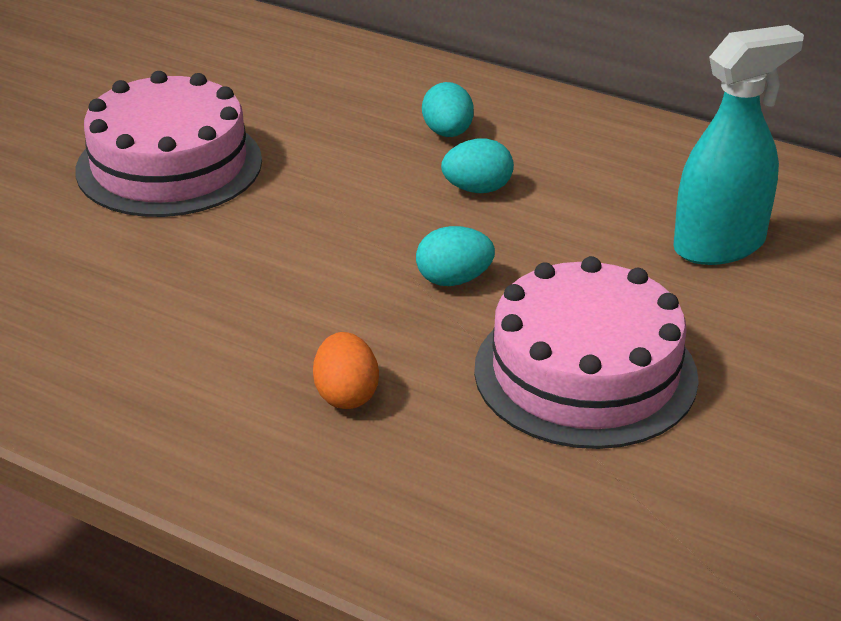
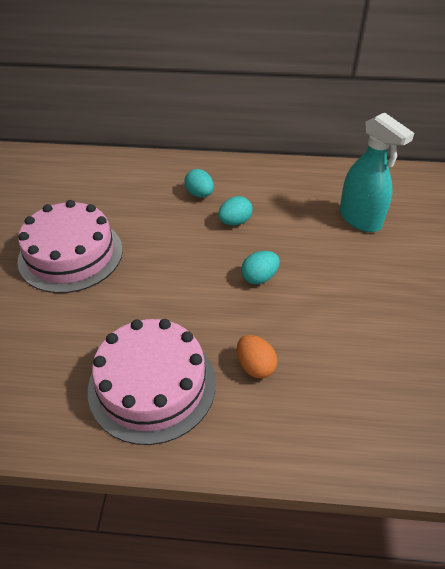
camera: 25 degrees left, 10 degrees up
(585, 373) = (354, 310): pink cake -> pink cake (152, 385)
(720, 245) = (360, 219): turquoise spray bottle -> turquoise spray bottle turned 105 degrees clockwise

